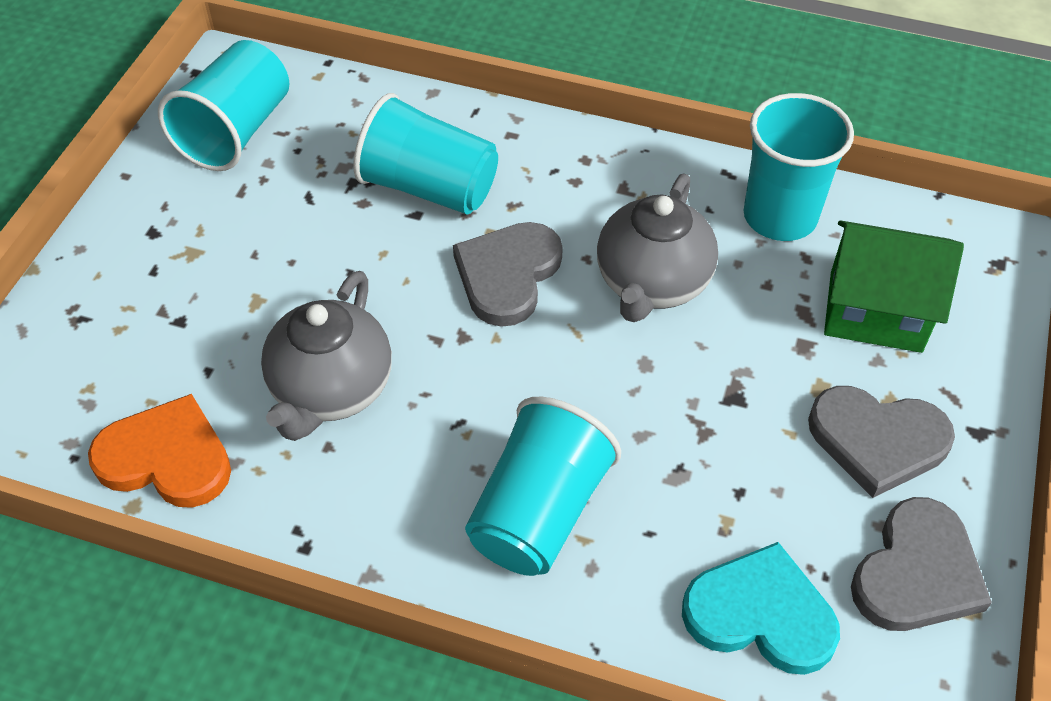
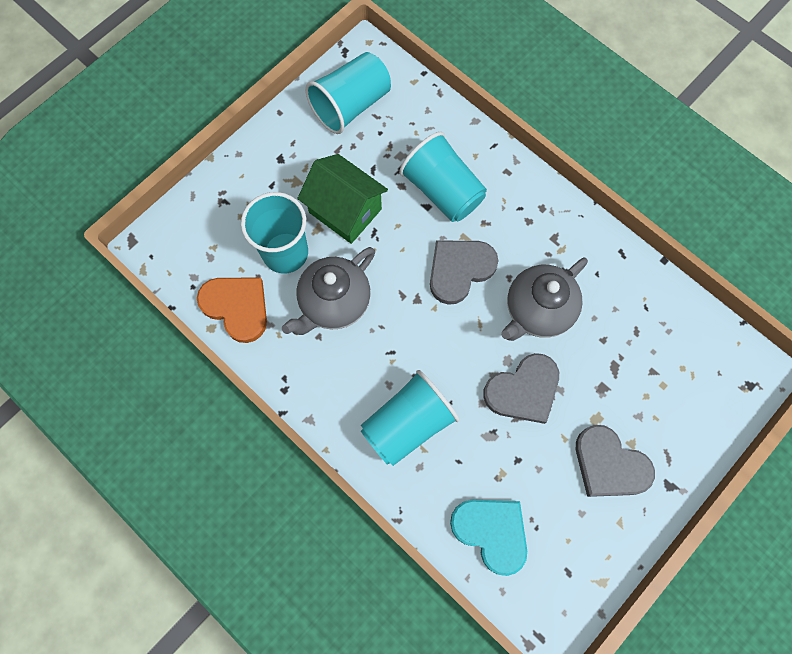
camera: 25 degrees right, 20 degrees up
(780, 216) = (636, 297): turquoise cup -> turquoise cup (285, 253)
(875, 312) = (656, 385): green house -> green house (345, 211)
(917, 572) = (586, 548): grey heart -> grey heart (523, 390)

